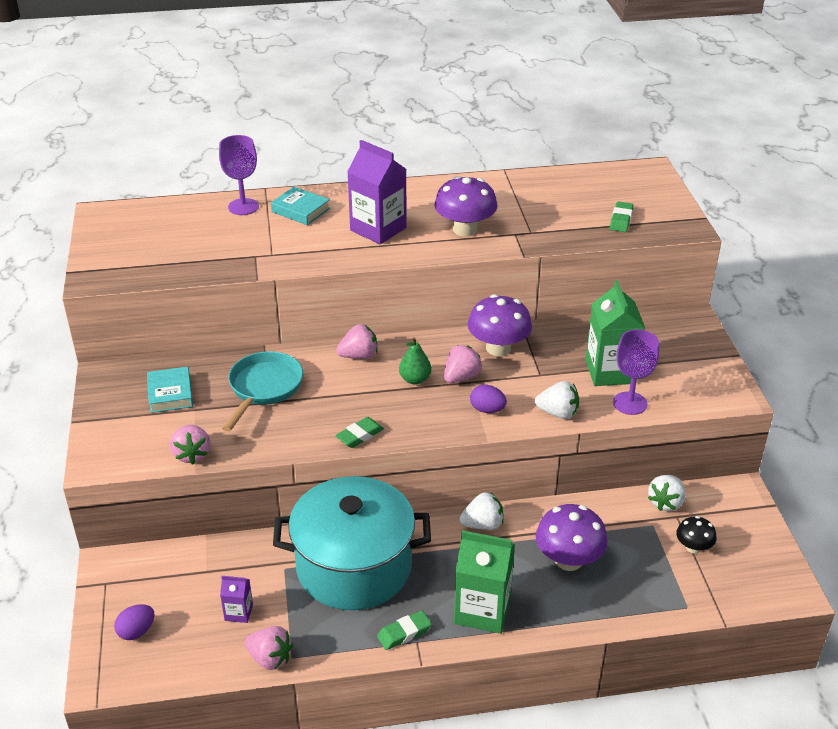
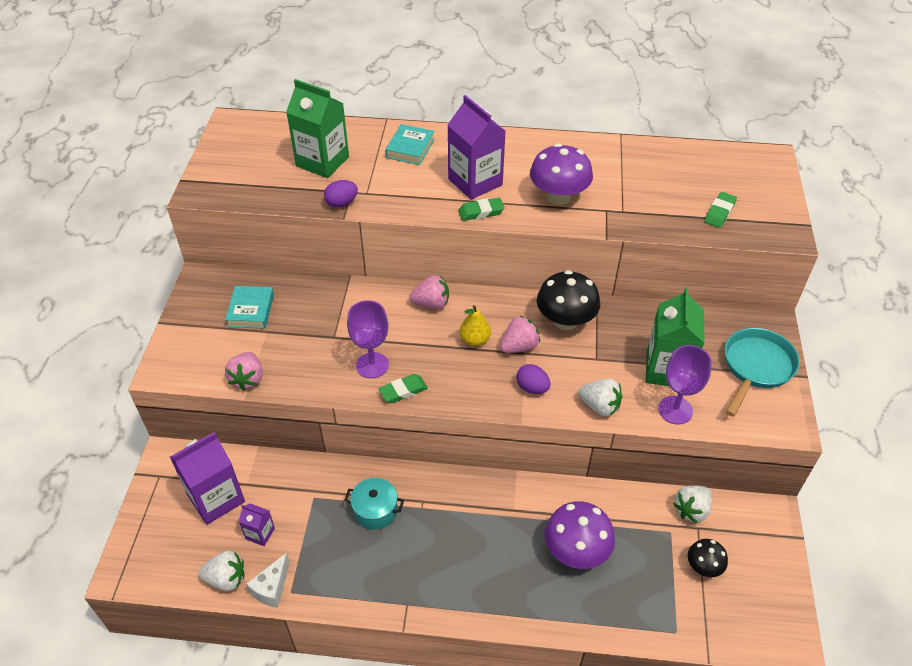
camera: 15 degrees right, 10 degrees up
(136, 631) = (169, 531): purple egg -> purple egg (341, 203)
(178, 591) = (216, 498): none -> purple carton
(243, 207) = (359, 136): purple goblet -> purple goblet (372, 365)
(264, 388) = (334, 321): turquoise pan -> turquoise pan (756, 367)
(270, 658) = (272, 588): pink strawberry -> white cheese
(300, 210) = (410, 148): turquoise book -> turquoise book turned 60 degrees clockwise
(354, 567) = (375, 510): turquoise pot -> turquoise pot, size x0.41
(404, 633) = (398, 592): green eraser -> green eraser (481, 212)
(415, 379) = (474, 340): green pear -> yellow pear
(482, 524) = (507, 493): white strawberry -> white strawberry (226, 579)
(482, 610) = (477, 586): green carton -> green carton (322, 161)
(498, 348) = (565, 321): purple mushroom -> black mushroom

